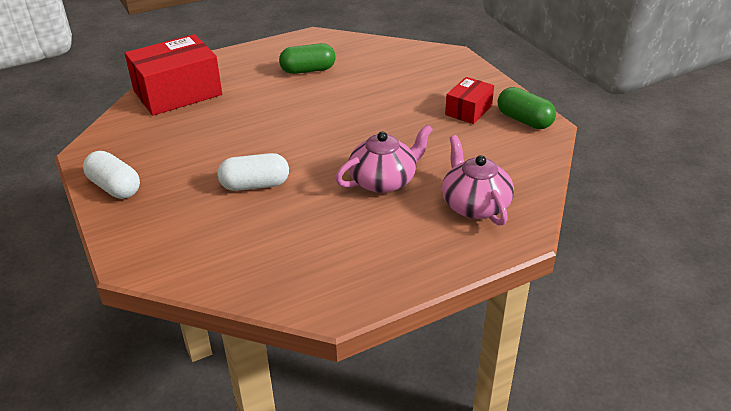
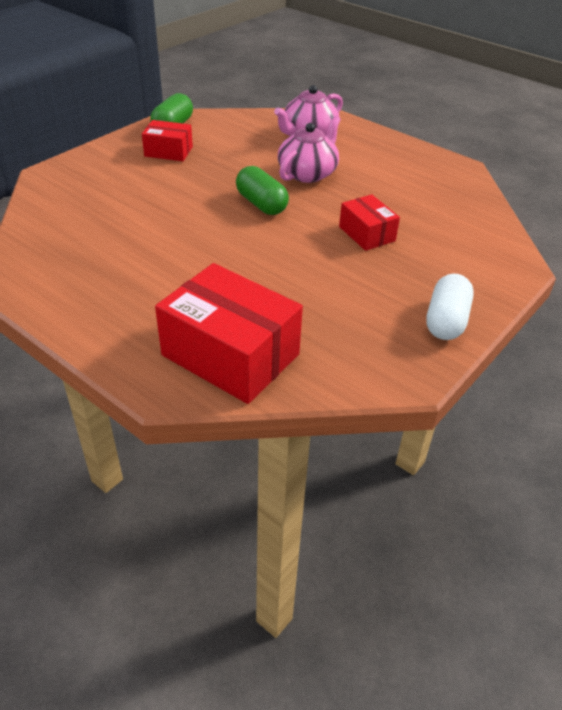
camera: 115 degrees left, 5 degrees up
(255, 185) = (366, 234): white capsule -> red box
(308, 70) = (121, 261): green capsule -> green capsule (261, 204)
(384, 181) = (308, 173): pink teapot -> pink teapot turned 90 degrees clockwise

